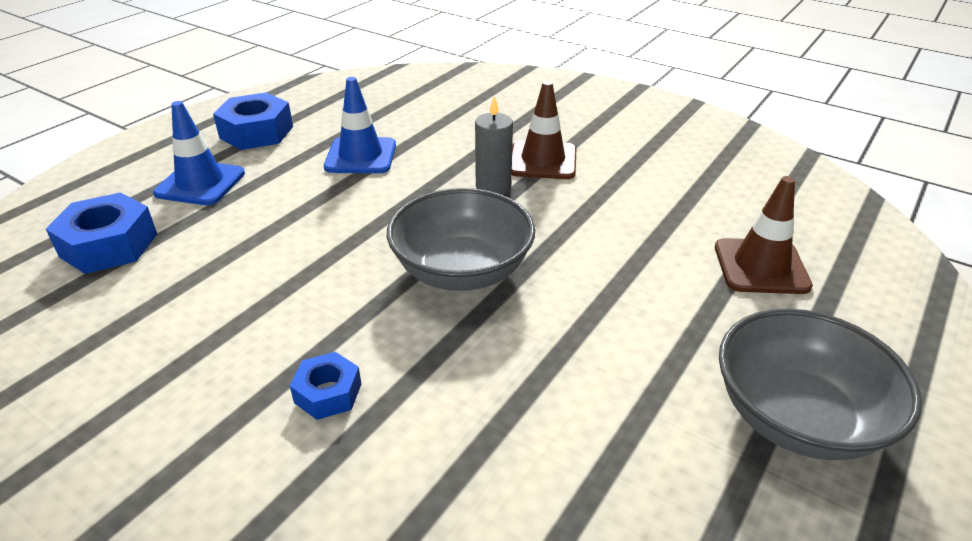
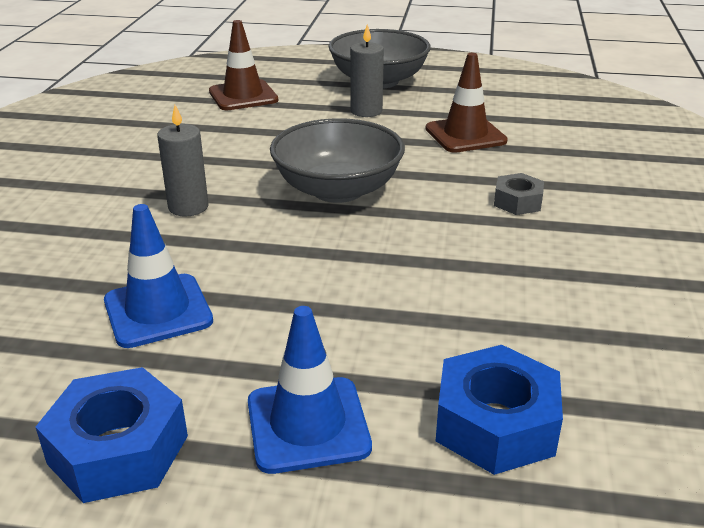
camera: 115 degrees left, 5 degrees down
(328, 393) = (517, 202): blue nut -> grey nut
(543, 161) = (117, 193): brown traffic cone -> brown traffic cone (465, 135)
(668, 359) = (366, 111): none -> grey candle

